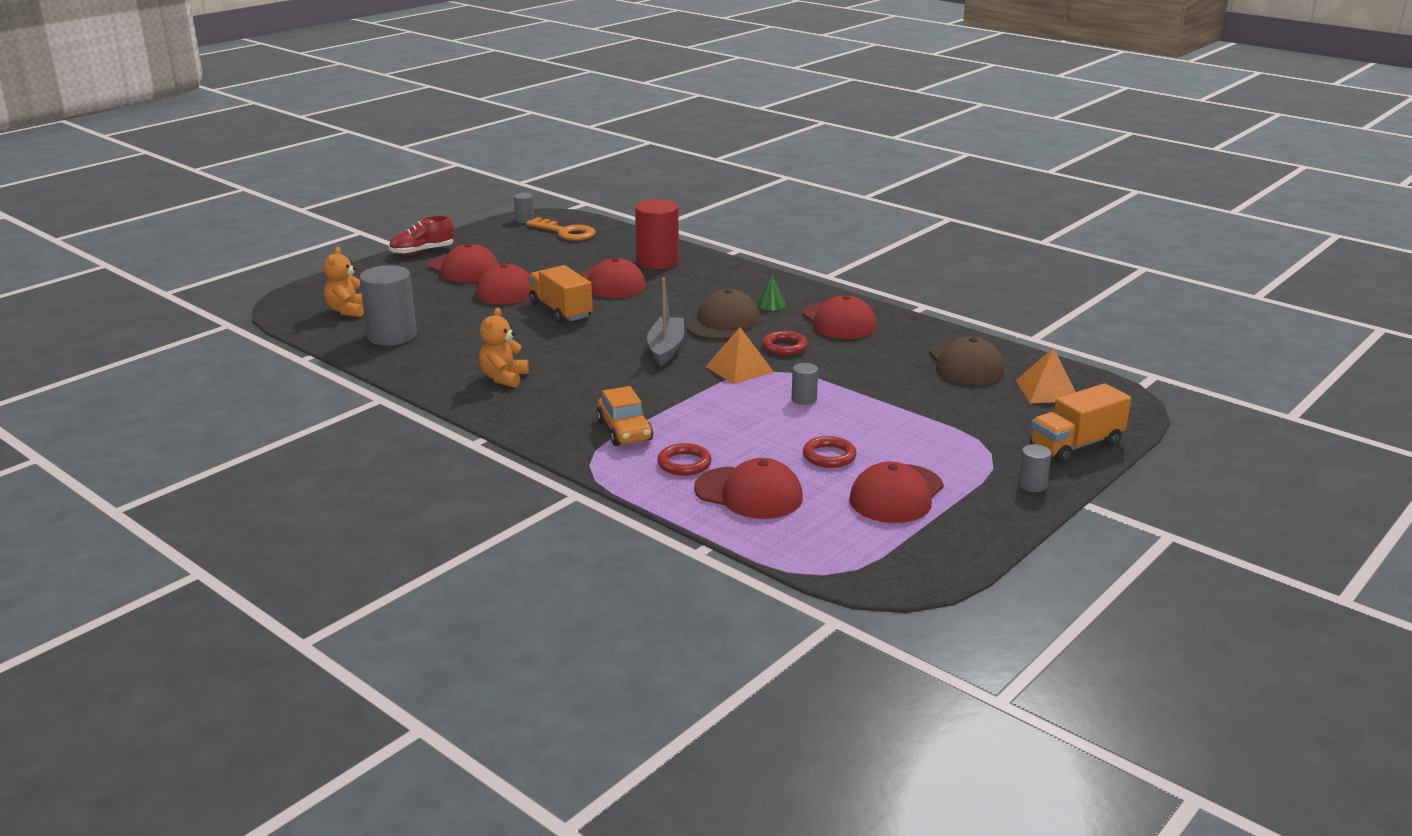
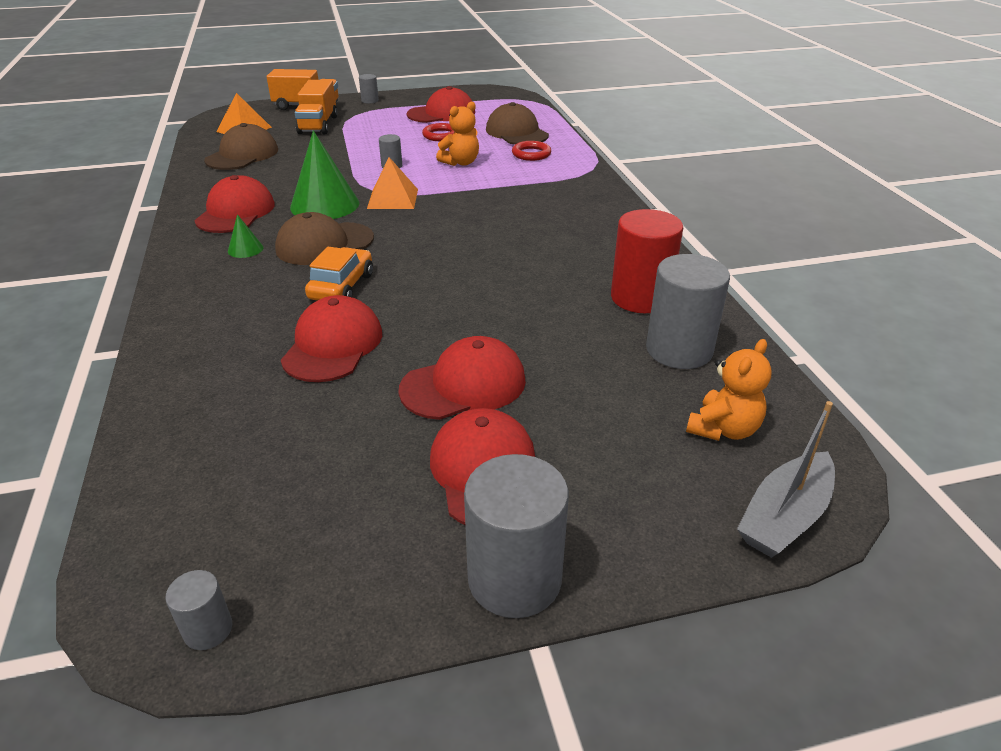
camera: 145 degrees left, 10 degrees up
(422, 252) = (514, 579): red shoe -> grey cylinder
(504, 378) = (594, 251): orange teddy bear -> orange teddy bear (460, 162)
(561, 310) = (450, 319): orange truck -> orange truck (318, 125)
(566, 232) = (211, 521): orange key -> none
(625, 431) = (543, 181): orange car -> orange car (341, 287)
(657, 262) = (222, 365): red cylinder -> red cylinder (640, 298)
(666, 348) = (417, 234): grey boat -> grey boat (784, 517)
(749, 493) = (516, 132): red cap -> brown cap
(784, 347) = (325, 205): red ring -> green cone

